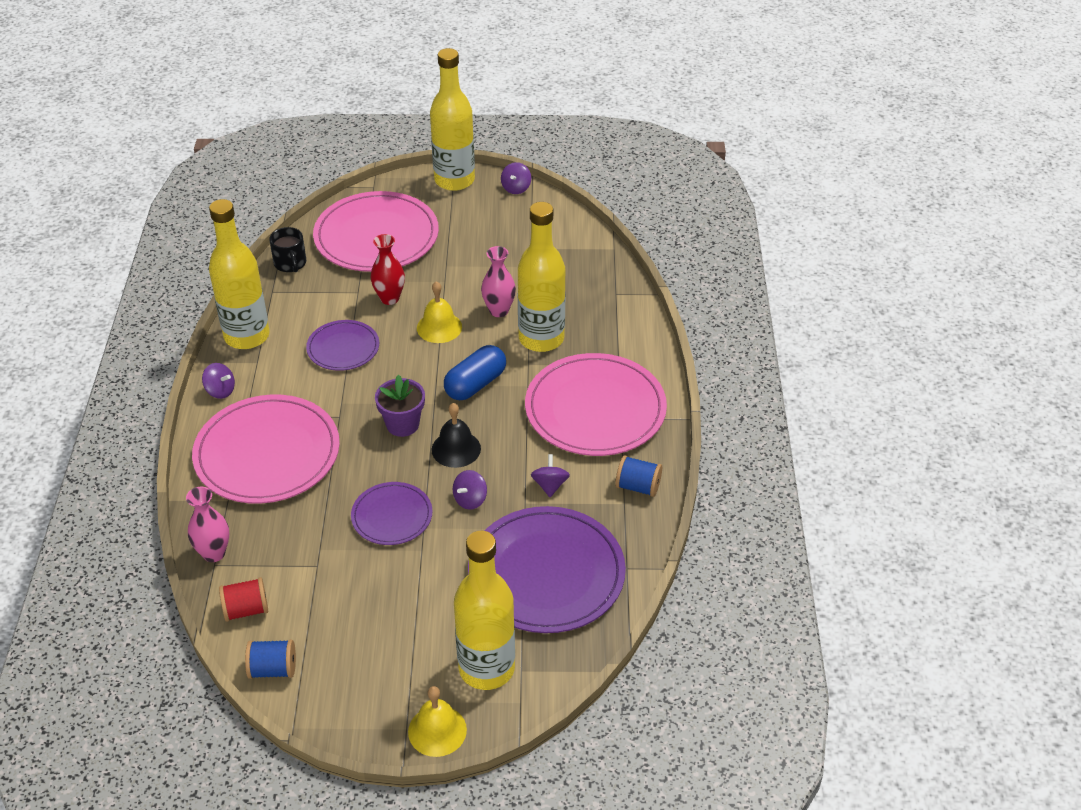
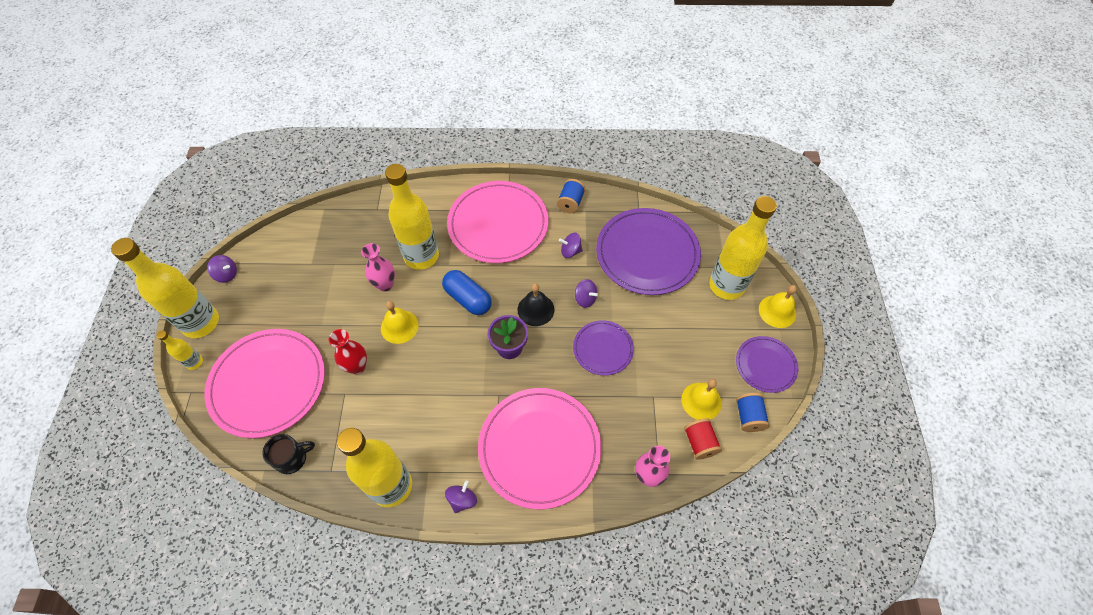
camera: 90 degrees left, 15 degrees up
(303, 617) = (701, 401): none -> yellow bell
(343, 348) = (416, 399): purple plate -> purple plate (765, 365)
(407, 184) = (194, 362): none -> yellow bottle

